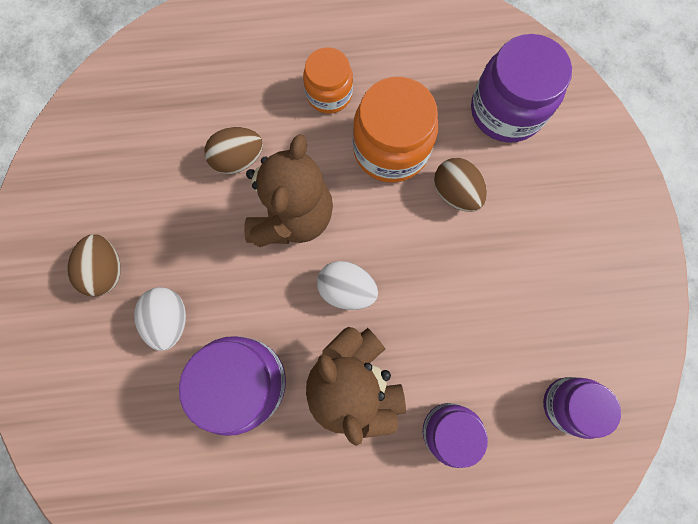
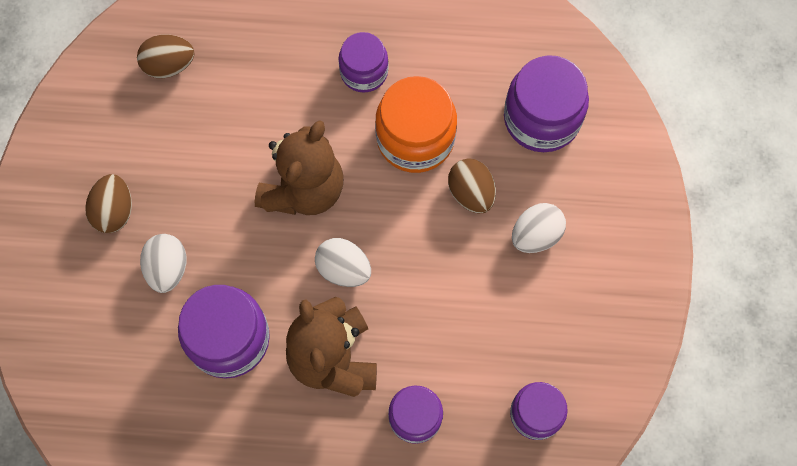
camera: 10 degrees right, 5 degrees down
(238, 159) = (261, 124): brown egg -> brown egg (169, 65)
(329, 94) = (364, 72): orange jar -> purple jar
(526, 223) = (535, 235): none -> white egg

